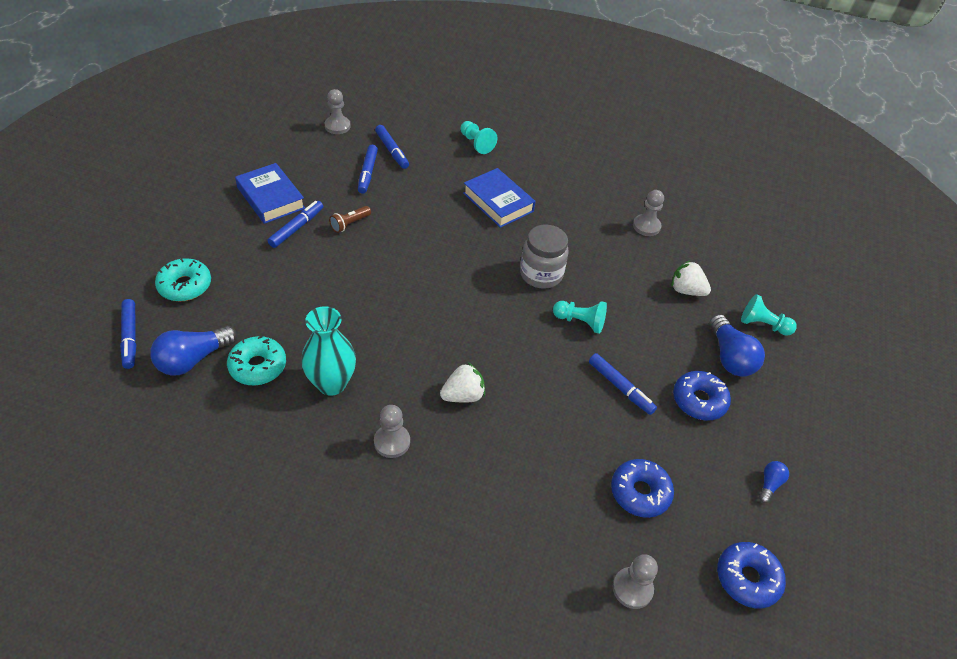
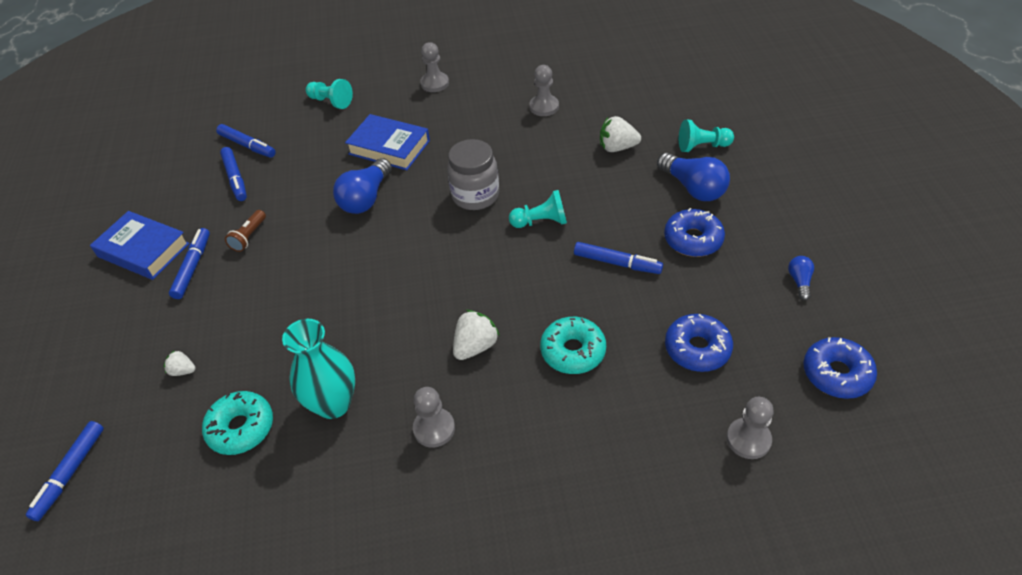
camera: 20 degrees left, 0 degrees up
(130, 337) = (70, 473): blue marker -> blue marker turned 60 degrees clockwise
(185, 286) = (102, 386): turquoise donut -> turquoise donut (573, 351)
(193, 359) = (162, 459): blue light bulb -> blue light bulb (366, 198)
(244, 303) = (183, 371): none -> white strawberry
(337, 126) = (172, 146): grey pawn -> grey pawn (435, 83)

